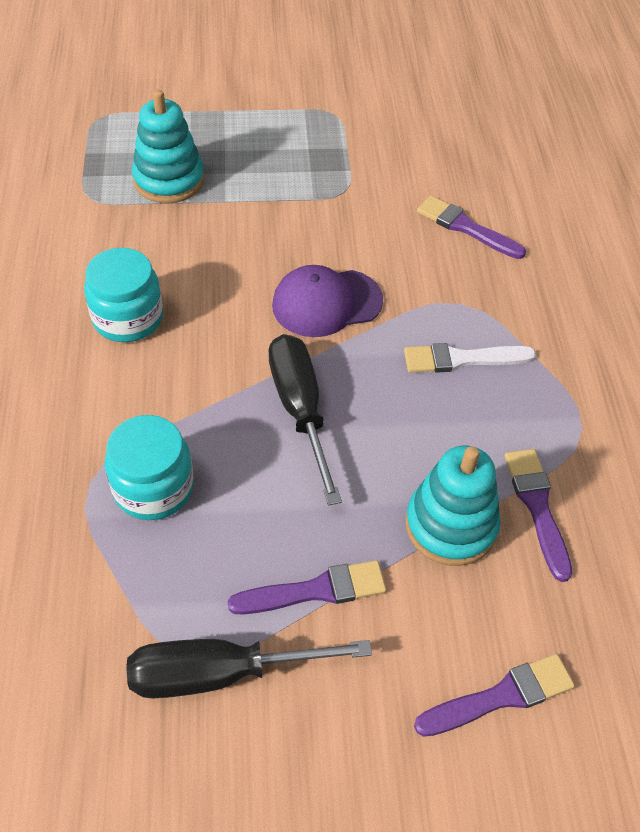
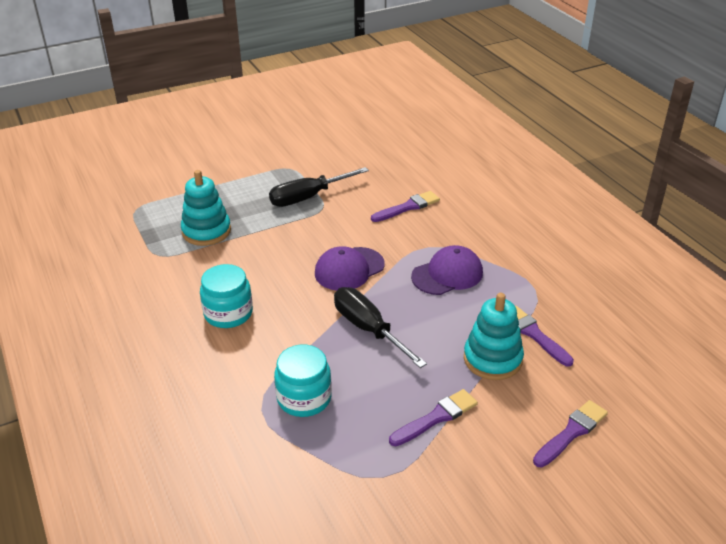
camera: 20 degrees left, 15 degrees down
(221, 673) = (407, 479): black screwdriver -> black screwdriver (308, 197)
(462, 359) = (447, 274): white brush -> purple cap
(466, 227) = (407, 207): purple brush -> purple brush turned 135 degrees clockwise

